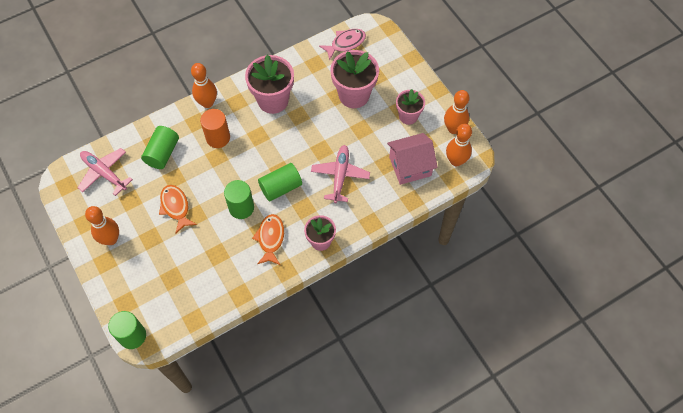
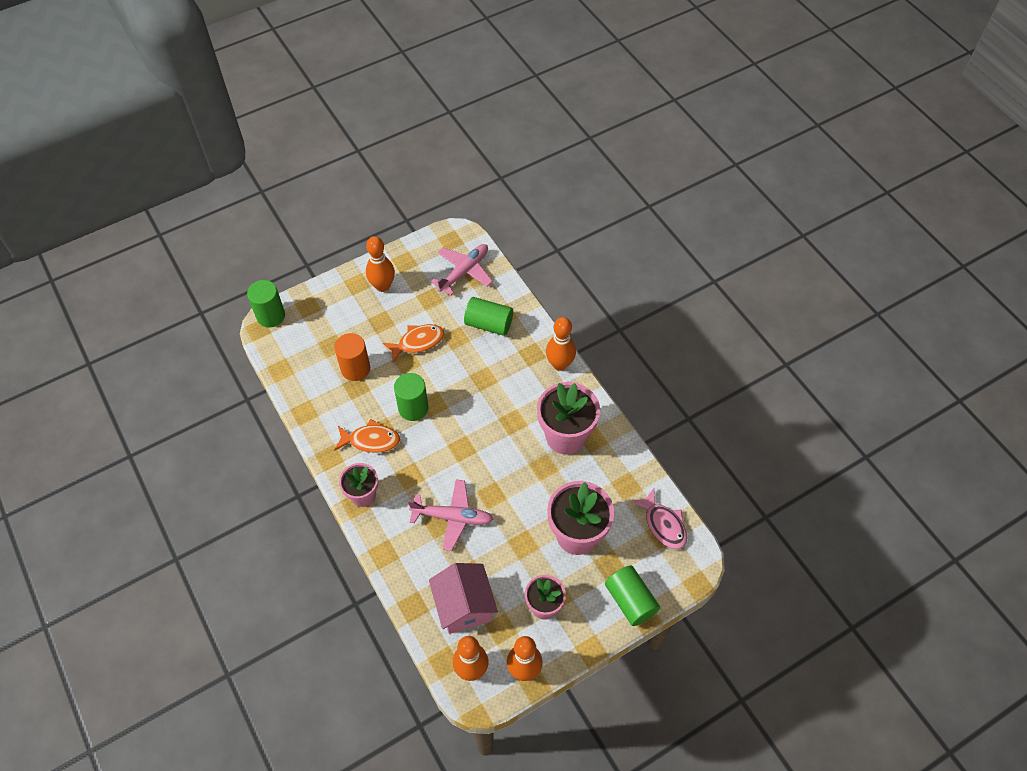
camera: 90 degrees right, 5 degrees down
(218, 138) = (509, 378): orange cylinder -> orange cylinder (355, 369)
(281, 187) = (438, 449): green cylinder -> green cylinder (630, 601)

